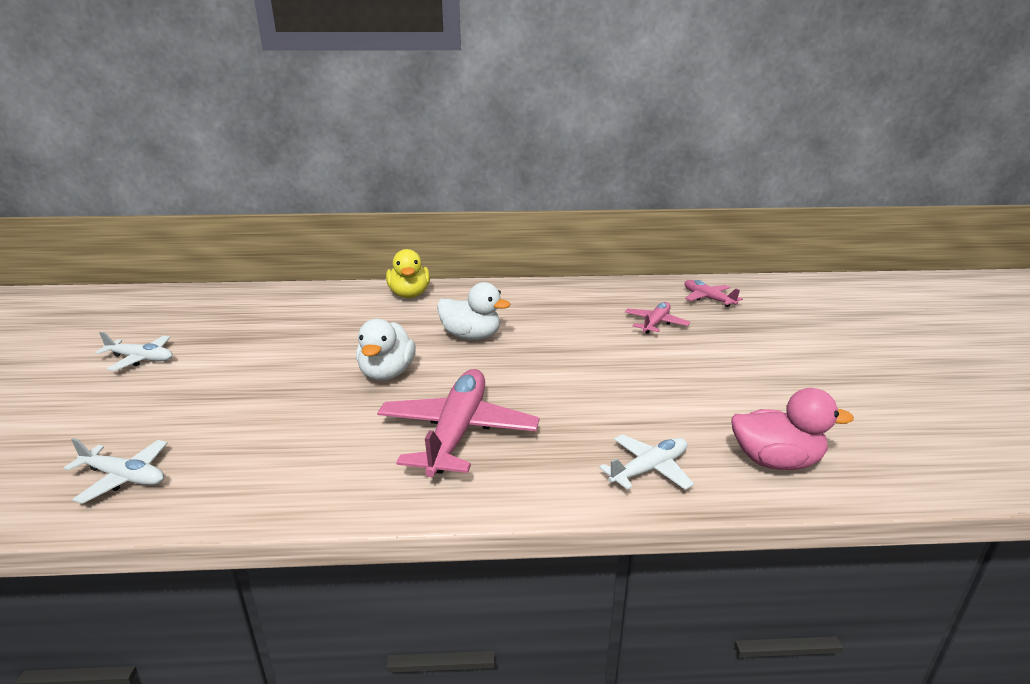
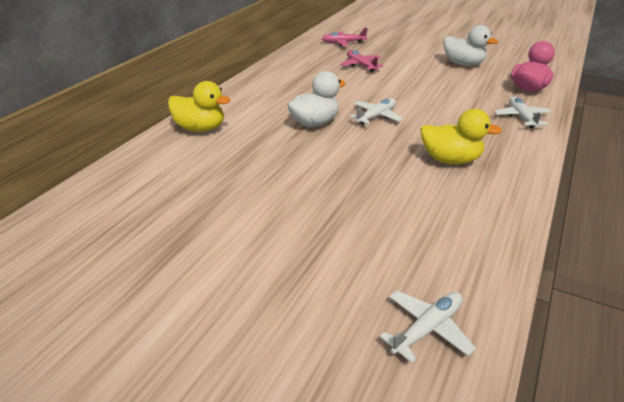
camera: 60 degrees left, 10 degrees up
(141, 359) = (162, 311): white plane -> white plane (376, 116)
(387, 373) = (344, 168): white duck -> white duck (463, 64)
(457, 432) = (450, 160): pink plane -> yellow duck

